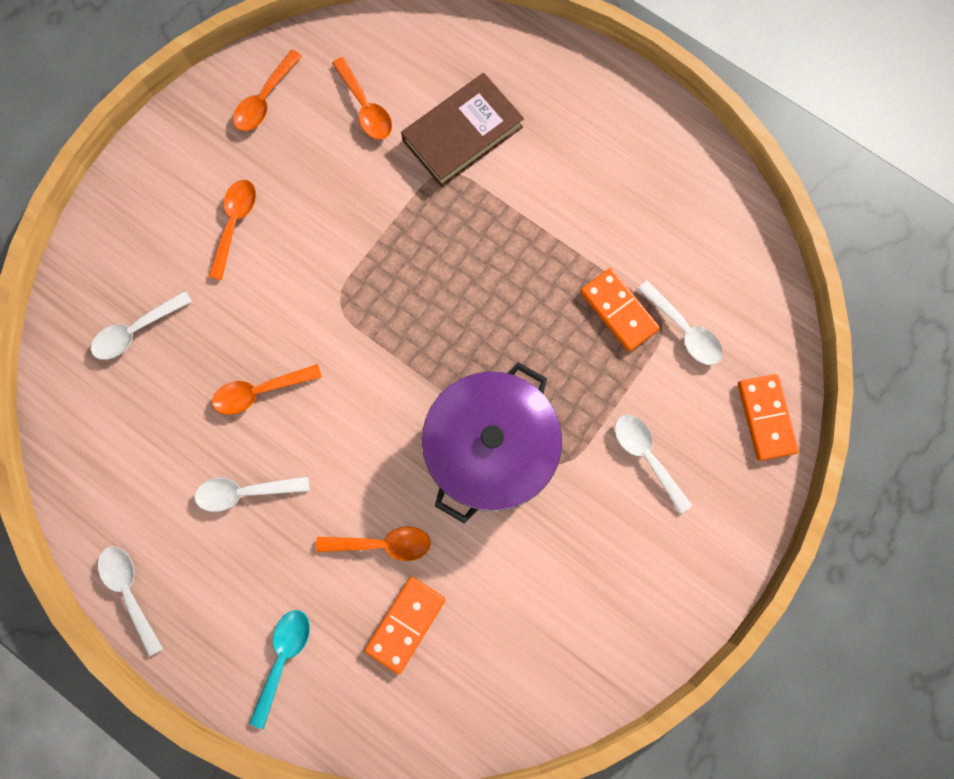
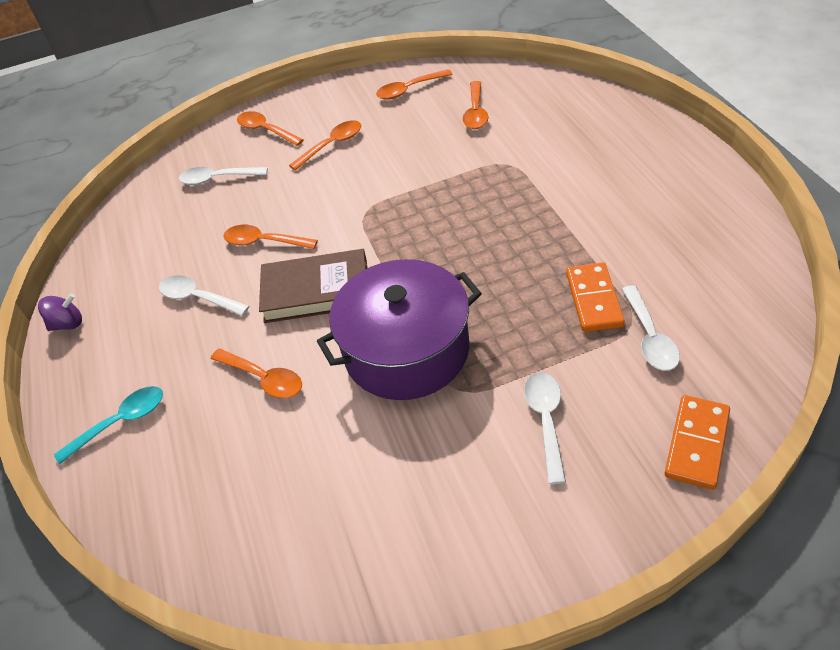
camera: 40 degrees right, 30 degrees down
(130, 591) = (68, 324): white spoon -> purple spinning top
(136, 233) = (266, 130): none -> orange spoon
(406, 624) = (231, 448): orange domino -> none
(462, 134) = (538, 146): brown book -> brown book (316, 291)

